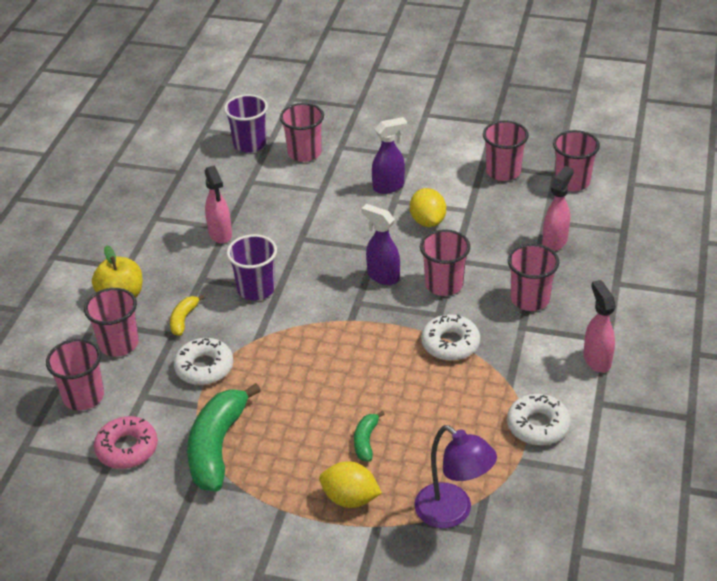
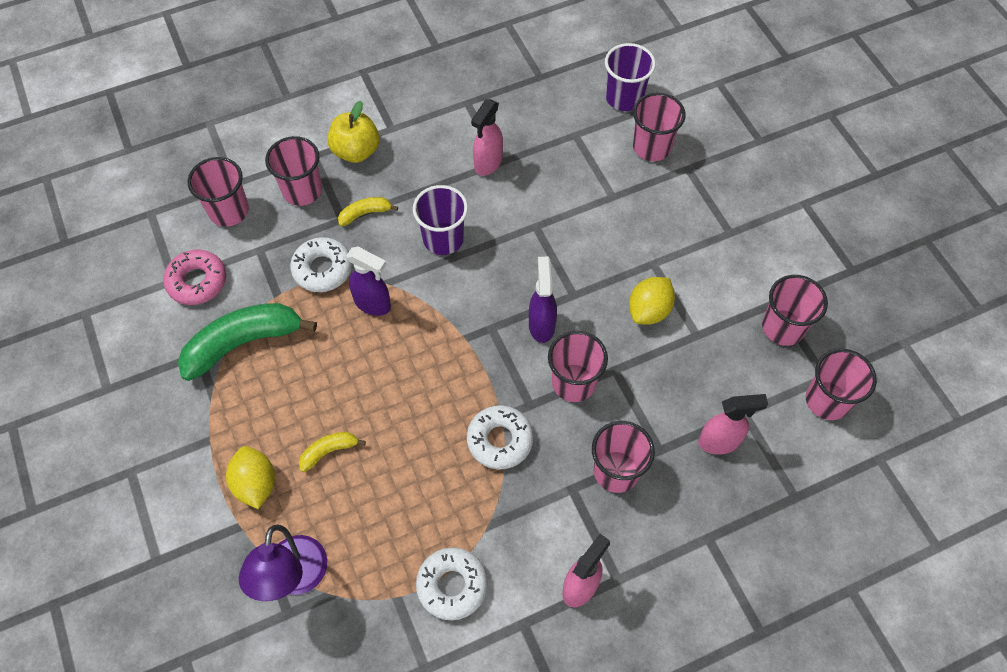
camera: 50 degrees right, 20 degrees up
(366, 441) = (329, 451): green banana -> yellow banana
(389, 187) = (668, 246): purple spray bottle -> purple spray bottle (373, 304)

